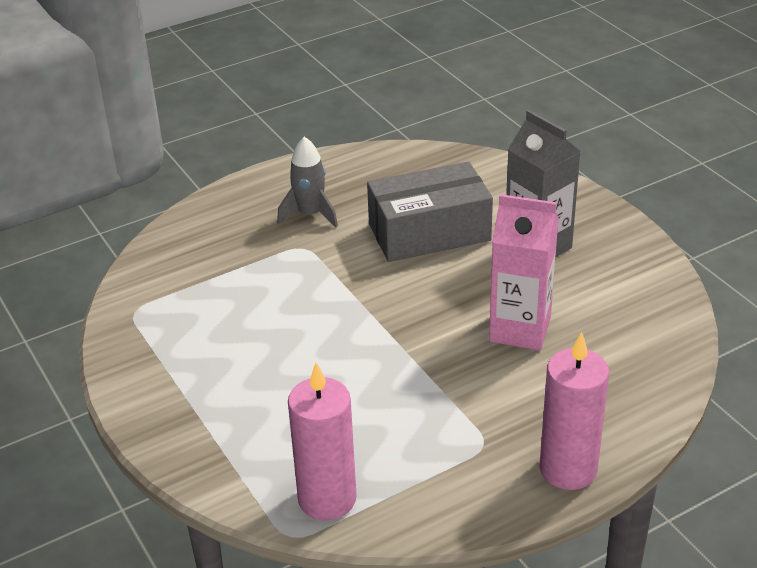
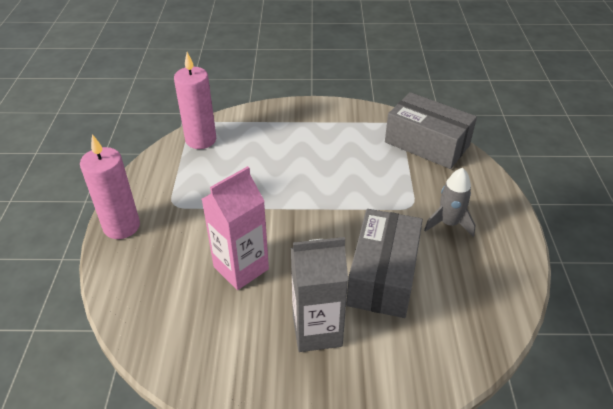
camera: 120 degrees right, 5 degrees up
(165, 272) = (427, 144): none -> grey box

